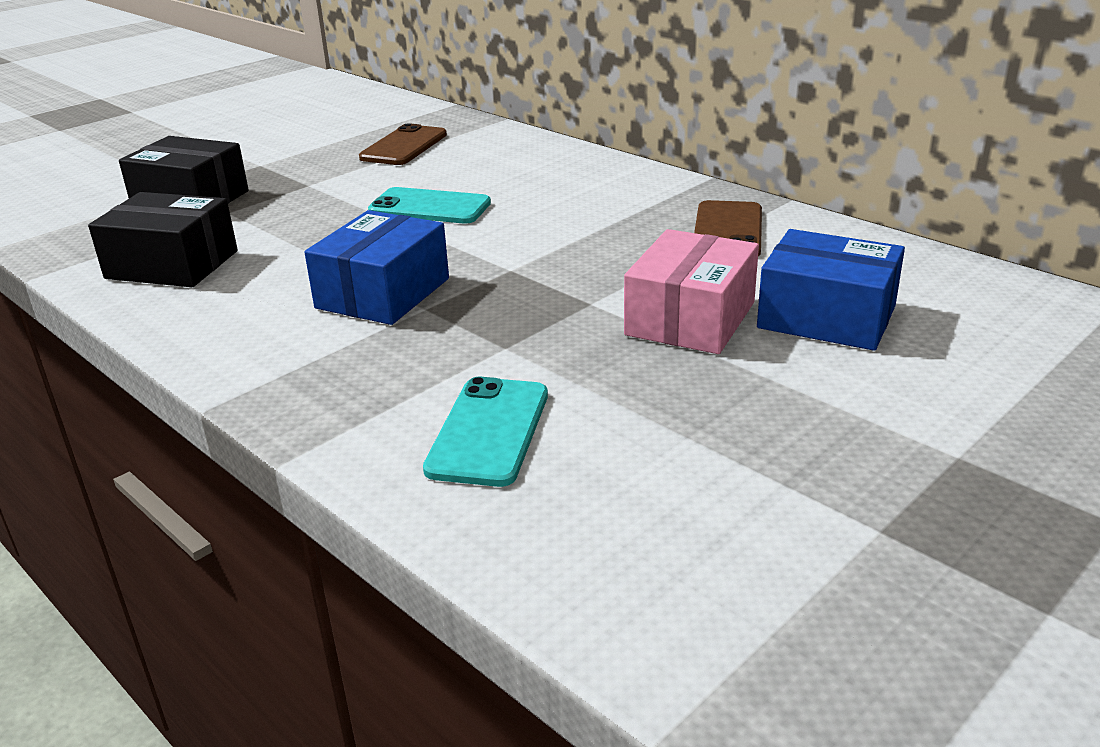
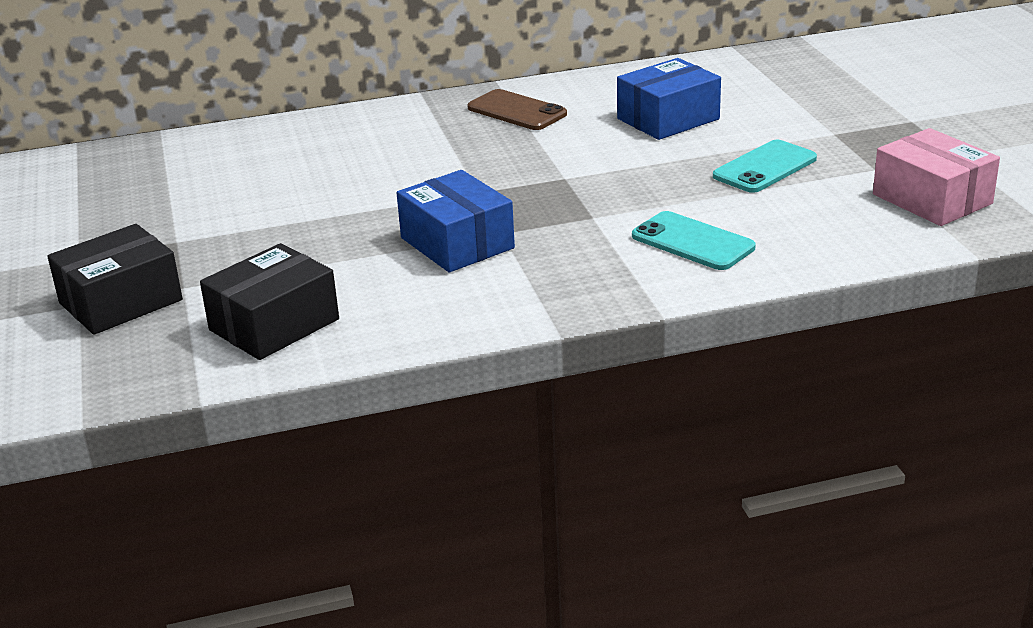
camera: 60 degrees left, 0 degrees up
(404, 146) = (153, 184): brown phone -> none
(429, 207) = (318, 198): turquoise phone -> turquoise phone (765, 167)
(690, 318) = (624, 154): pink box -> pink box (932, 199)

